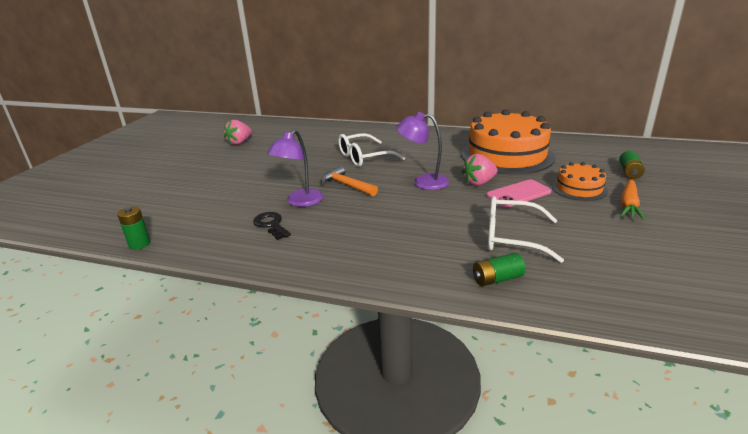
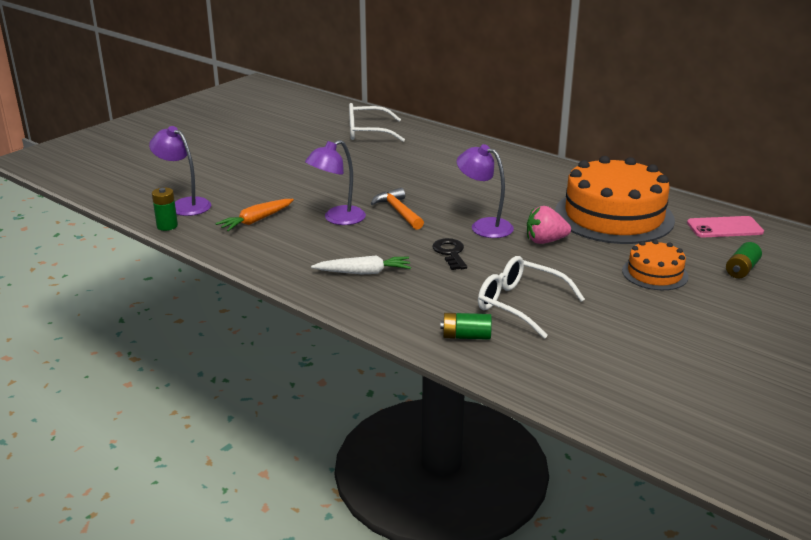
camera: 20 degrees right, 0 degrees up
(148, 220) = (184, 205): none -> purple lamp
(240, 142) = (320, 135): pink strawberry -> none
(271, 225) = (294, 235): black key -> black key (450, 253)
(358, 243) = (364, 272): none -> white carrot
(365, 157) = (444, 183): white glasses -> white glasses (368, 132)
(518, 194) = (577, 263): pink phone -> pink phone (724, 228)
(628, 205) = (690, 304): orange carrot -> orange carrot (256, 220)

